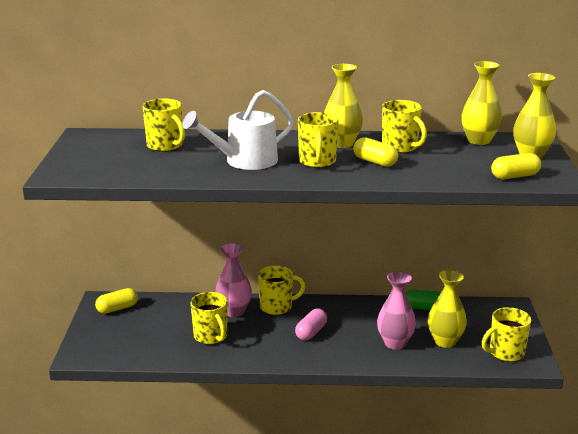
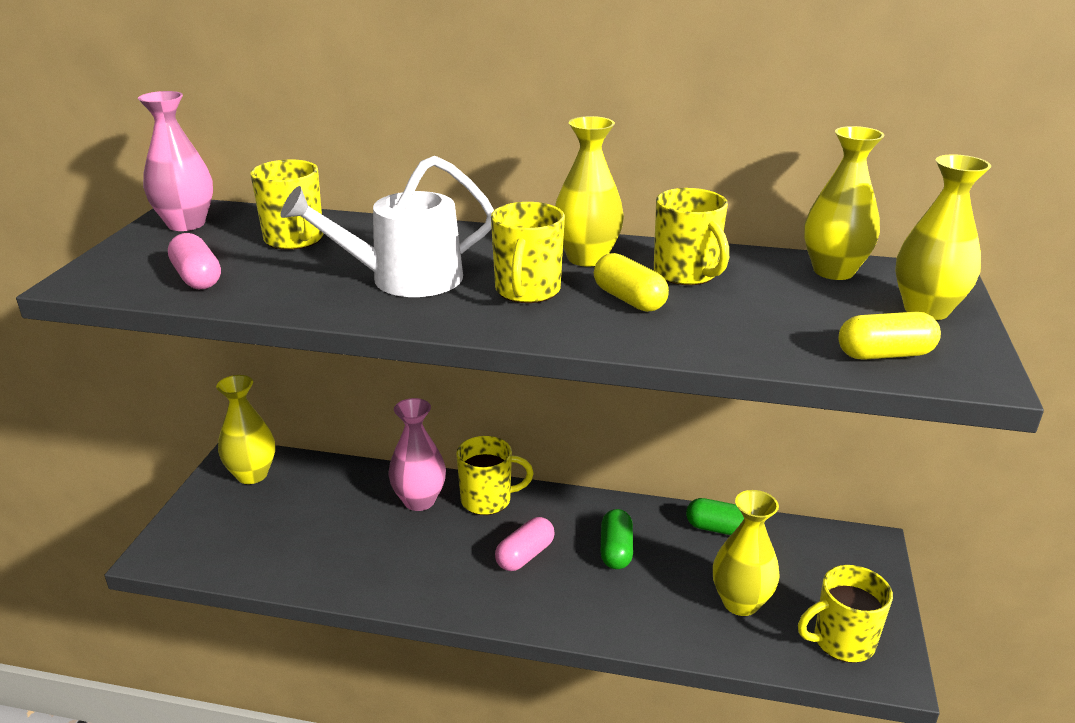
camera: 10 degrees right, 5 degrees up
(117, 308) = (252, 474): yellow capsule -> yellow vase
(123, 169) = (197, 278): none -> pink capsule
(211, 336) = (367, 543): yellow mug -> none
(365, 324) = (616, 550): none -> green capsule
(395, 343) = (655, 595): pink vase -> pink vase (186, 224)

